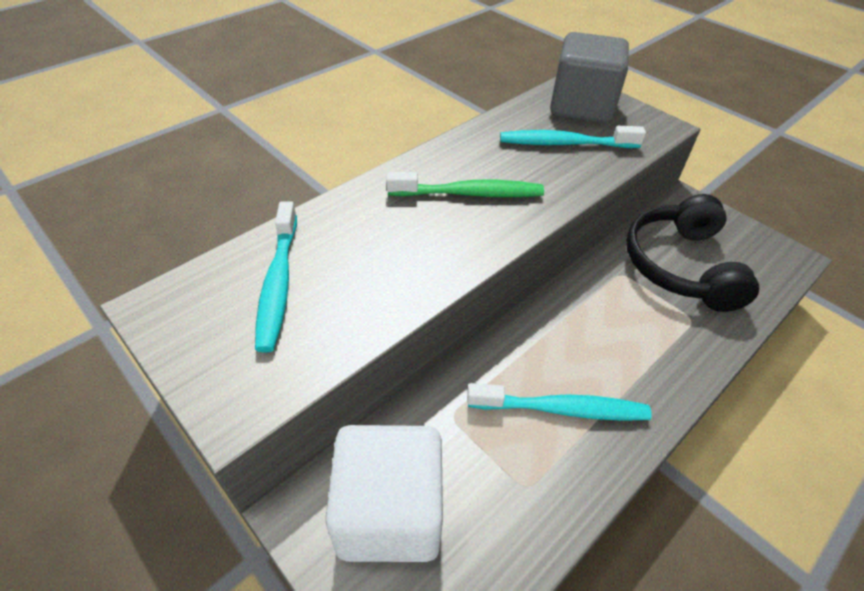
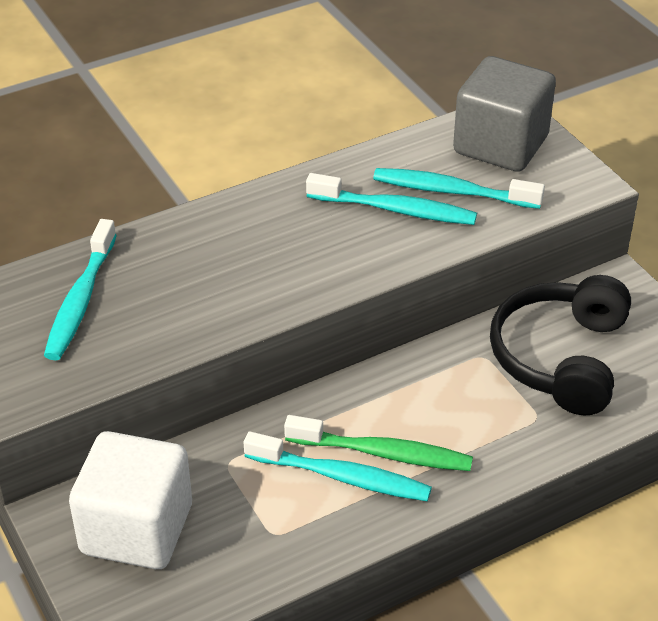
camera: 15 degrees right, 5 degrees down
(469, 194) = (310, 236): green toothbrush -> green toothbrush (383, 453)
(529, 163) = (395, 210): none -> turquoise toothbrush

